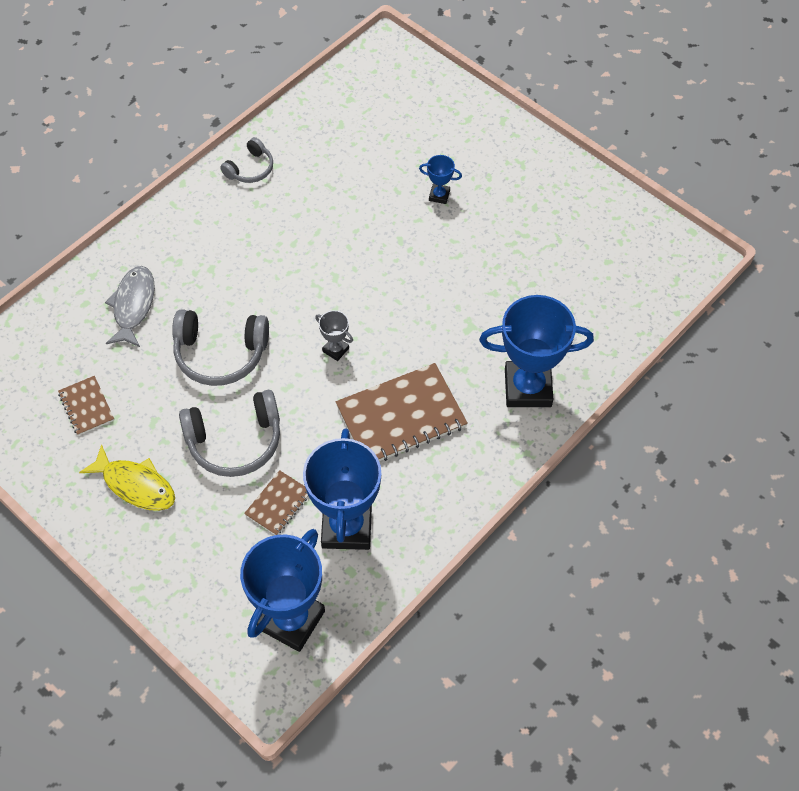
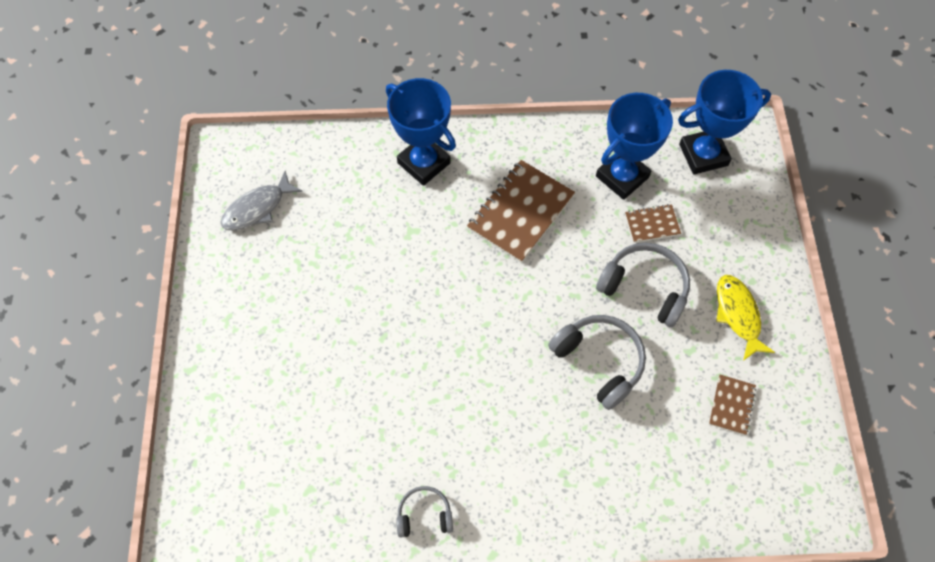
camera: 135 degrees left, 5 degrees up
(133, 306) = (631, 463): grey fish -> grey fish (257, 208)
(335, 350) = (516, 293): grey trophy -> none
(401, 416) = (520, 212): brown notebook -> brown notebook turned 75 degrees counterclockwise
(439, 195) = (314, 348): blue trophy -> none

